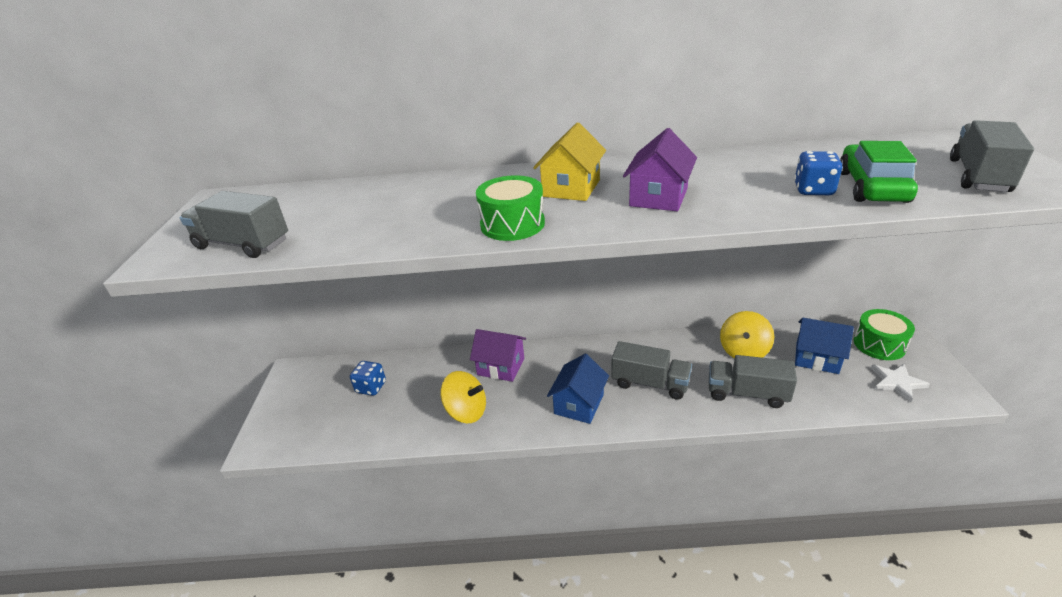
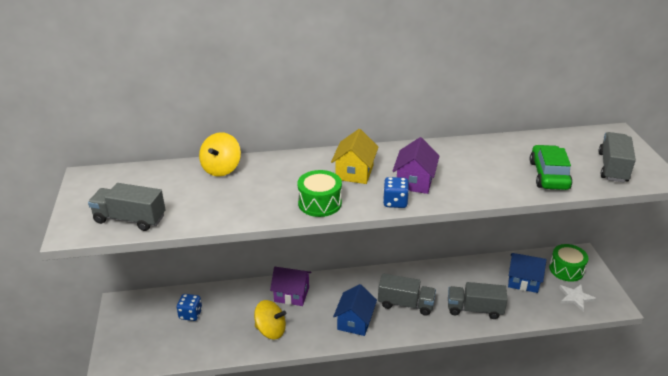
camera: 10 degrees left, 0 degrees up
(743, 351) = (472, 277): yellow spinning top -> yellow spinning top (221, 169)
(813, 190) = (513, 177): blue dice -> blue dice (395, 202)

